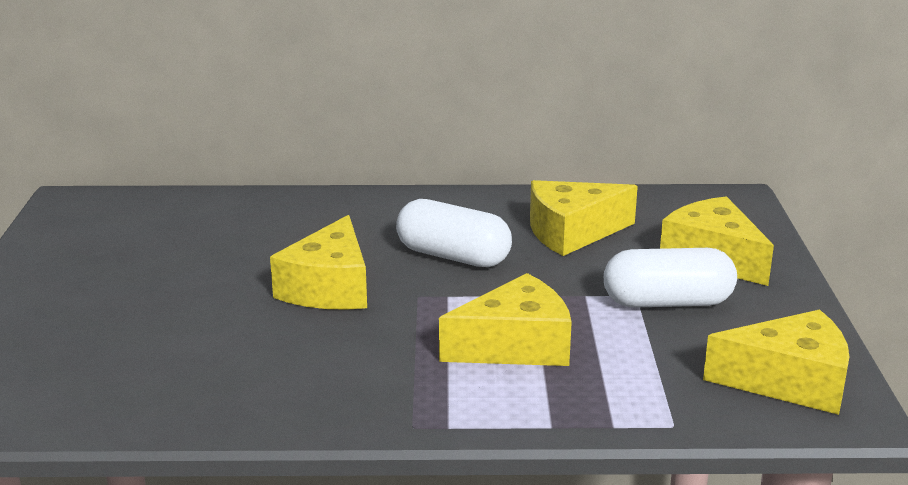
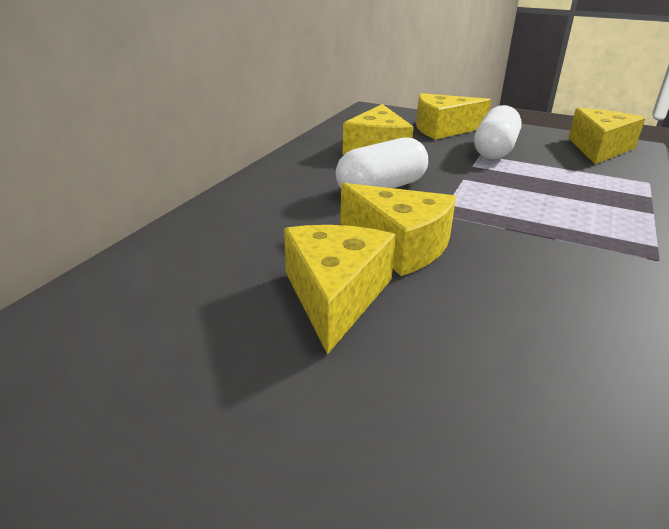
camera: 65 degrees left, 5 degrees up
(515, 346) = (537, 199): yellow cheese -> yellow cheese (335, 295)

